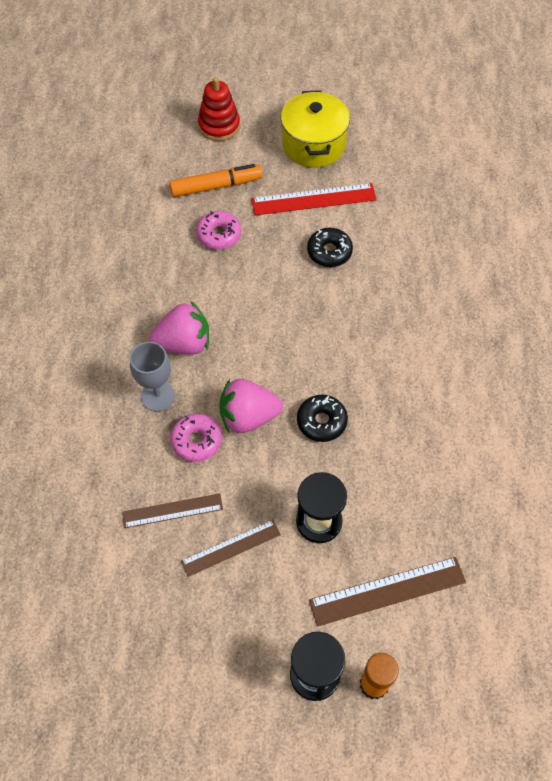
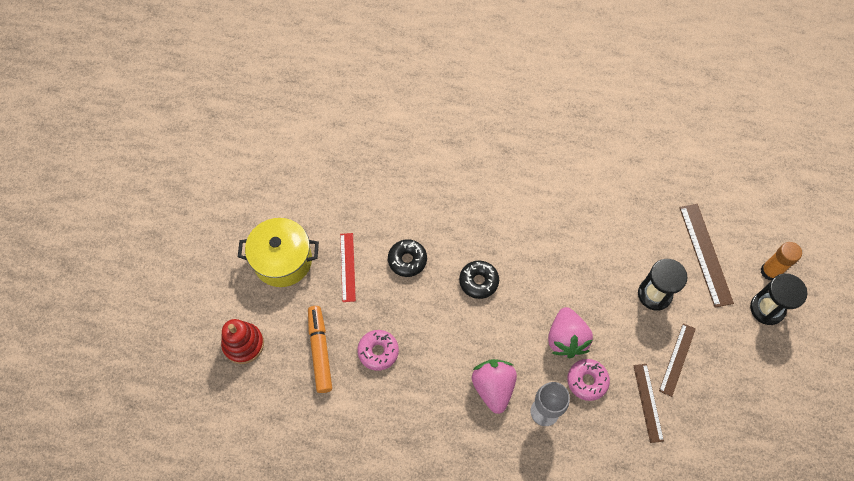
camera: 85 degrees left, 5 degrees up
(231, 547) = (677, 359): brown ruler -> brown ruler turned 45 degrees clockwise
(313, 199) = (347, 267): red ruler -> red ruler, size x0.66
(321, 421) = (571, 283): black donut -> black donut (478, 281)

